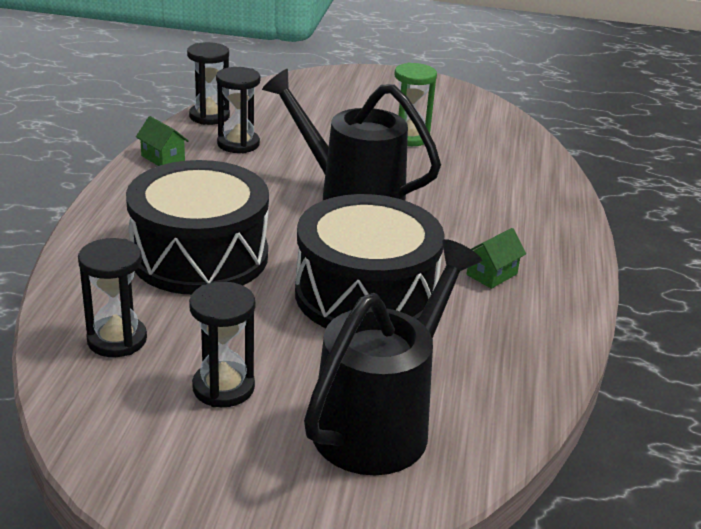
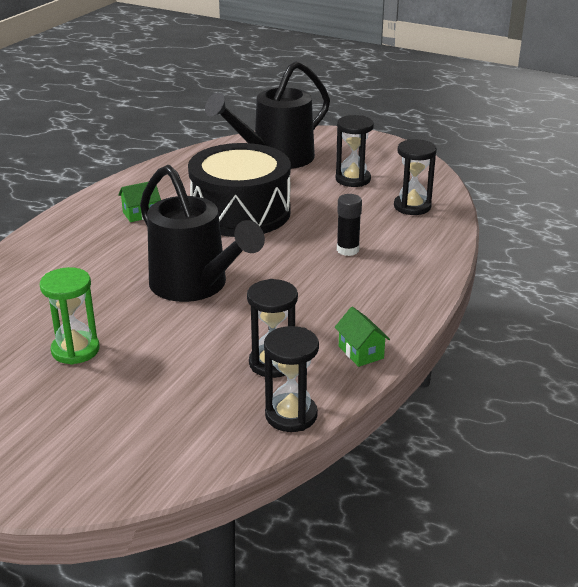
camera: 160 degrees left, 0 degrees up
(200, 256) = (347, 250): black drum -> black glue stick

